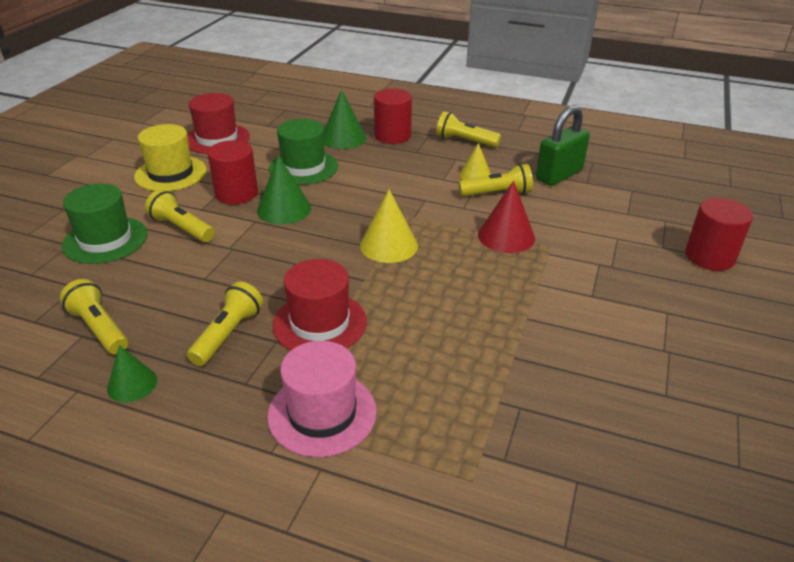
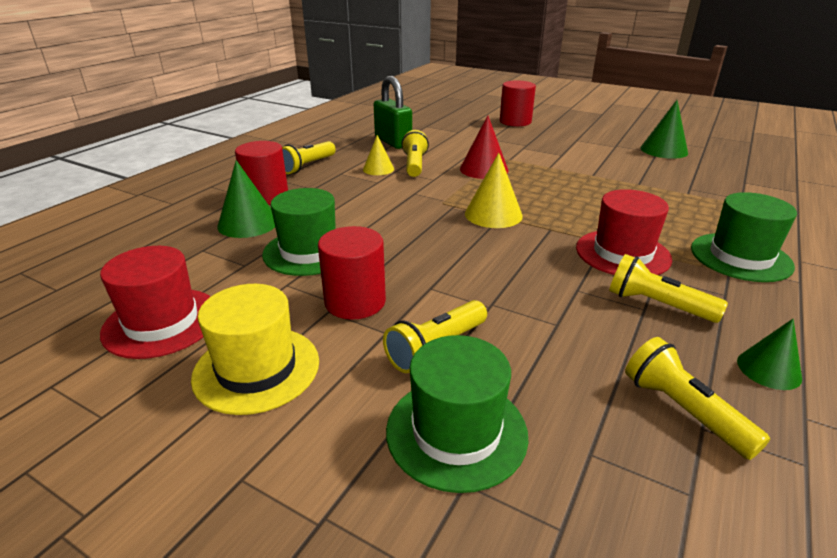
camera: 80 degrees left, 5 degrees down
(99, 328) = (683, 410): yellow flashlight -> yellow flashlight turned 90 degrees clockwise
(284, 209) = (408, 267): green cone -> green cone (664, 150)
(322, 413) = (740, 257): pink hat -> green hat

